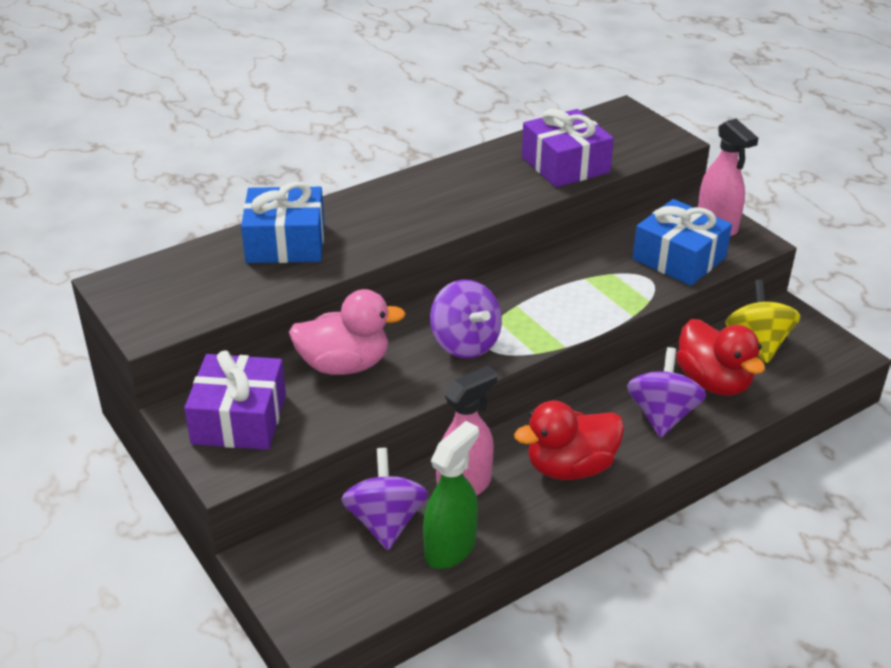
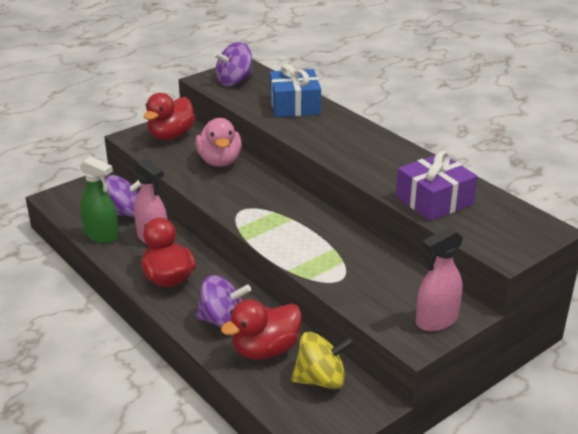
camera: 85 degrees right, 5 degrees down
(239, 419) = (171, 135): purple gift -> red duck
(465, 343) = (245, 200): purple spinning top -> purple spinning top (234, 81)
(679, 258) = (374, 296): blue gift -> none

